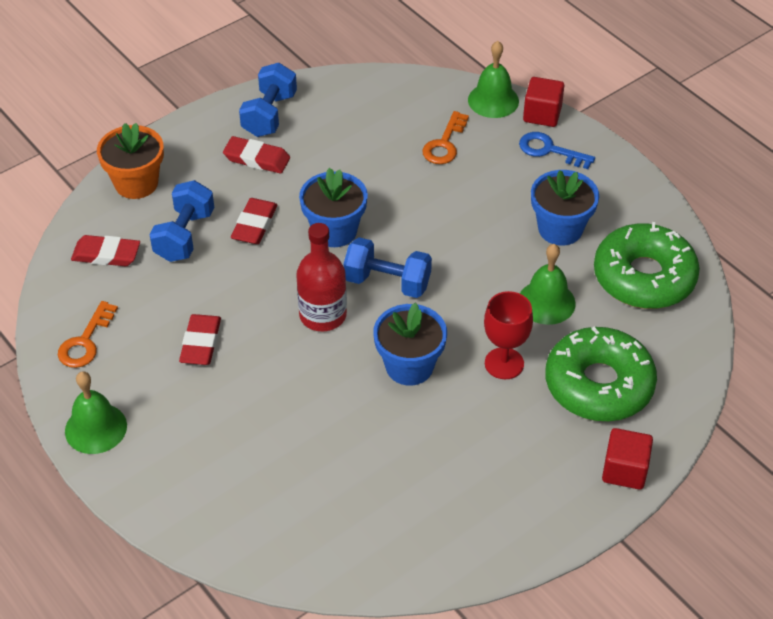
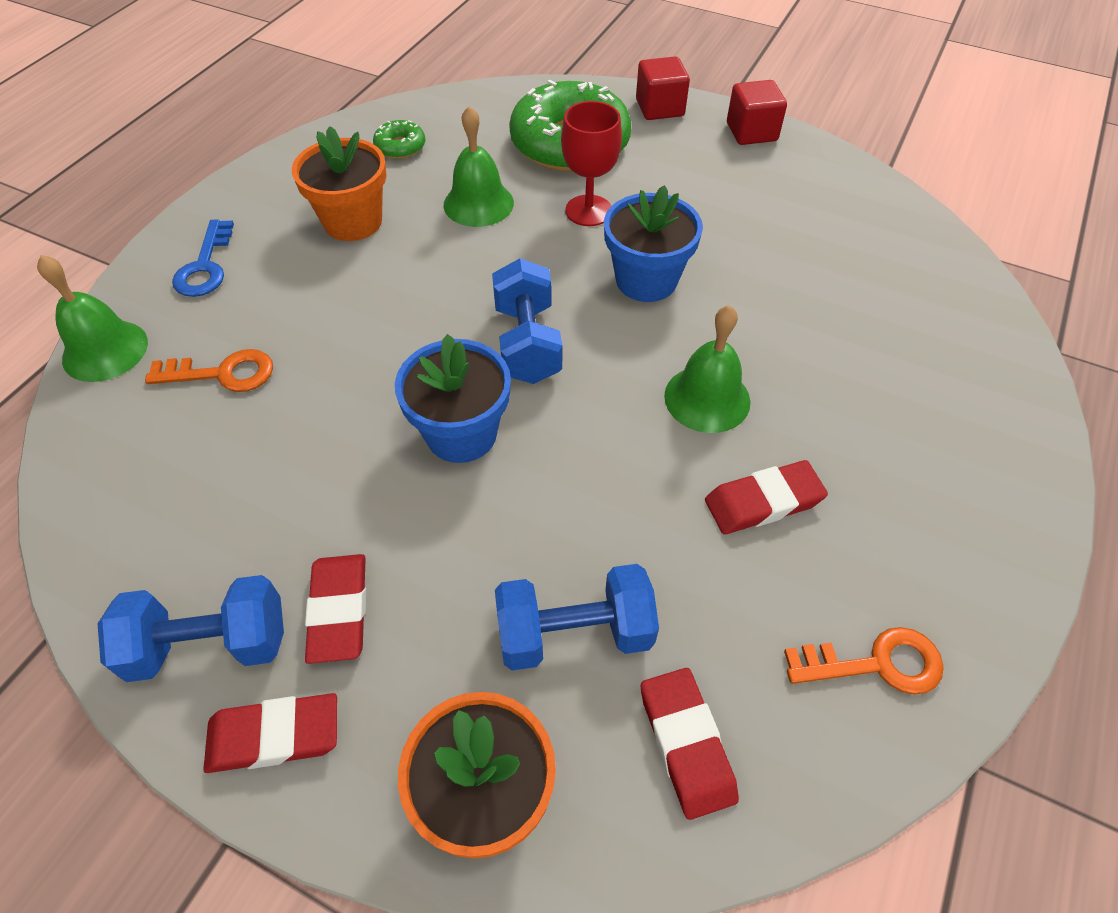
camera: 115 degrees left, 5 degrees up
(96, 428) = (994, 557): green bell -> green bell (707, 398)
(254, 225) = (498, 541): red eraser -> red eraser (274, 736)
(323, 315) = (623, 386): red bottle -> none
(542, 114) = (128, 292): red cube -> red cube (751, 132)
(560, 229) = (353, 222): blue flower pot -> orange flower pot
(644, 277) = (400, 147): green donut -> green donut, size x0.43

